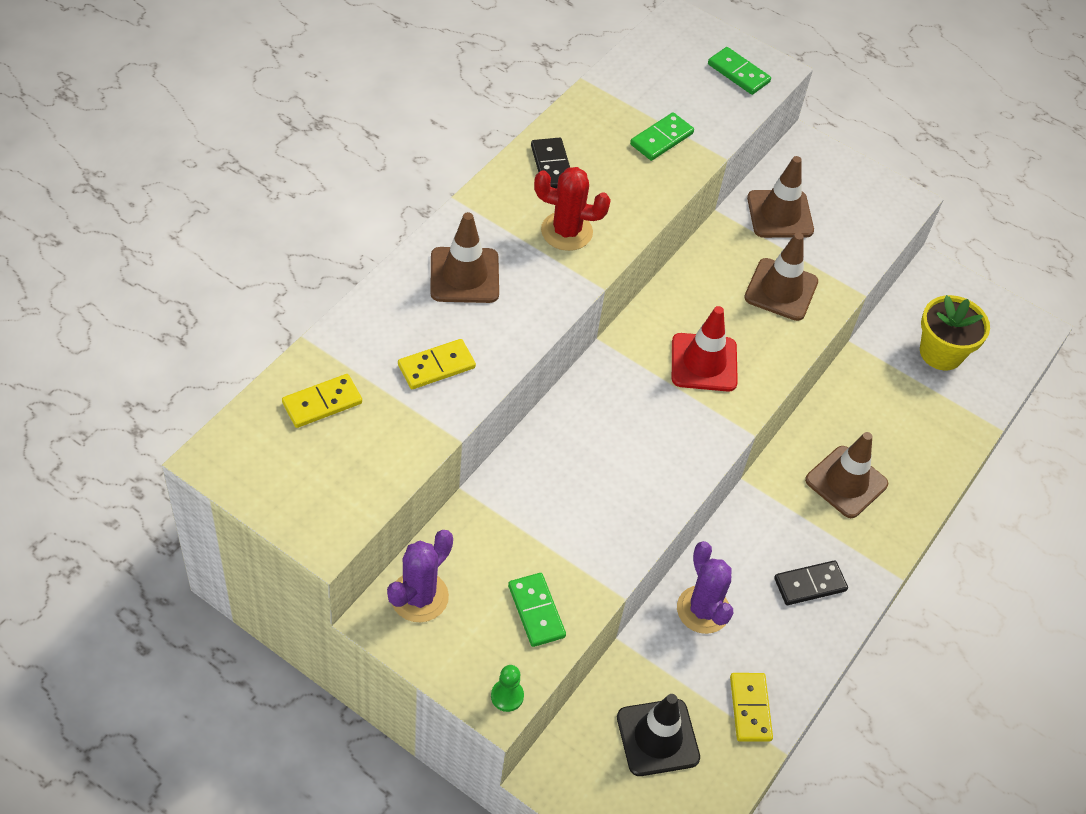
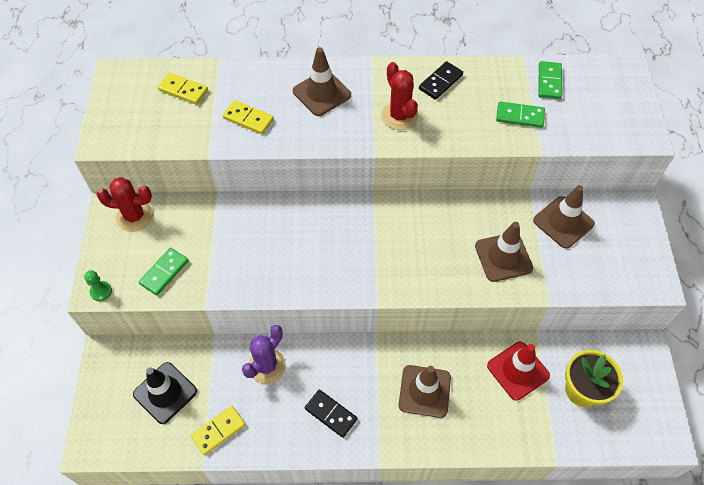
camera: 60 degrees right, 5 degrees up
(419, 597) = (134, 216): purple cactus -> red cactus
(704, 363) = (406, 250): red traffic cone -> red traffic cone (518, 370)
(738, 73) = (620, 121): green domino -> green domino (549, 82)

